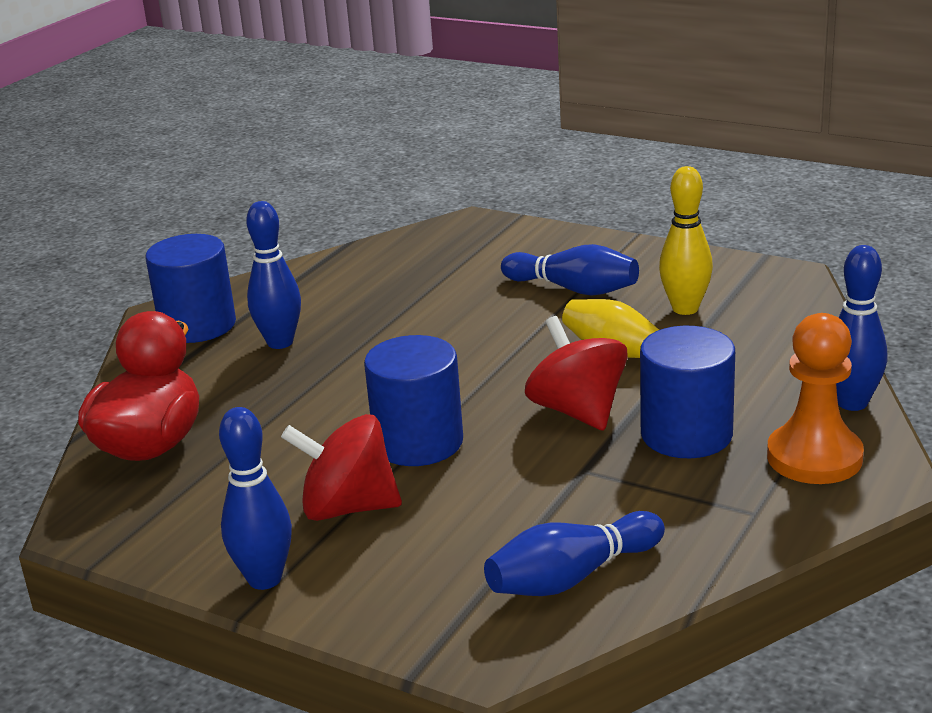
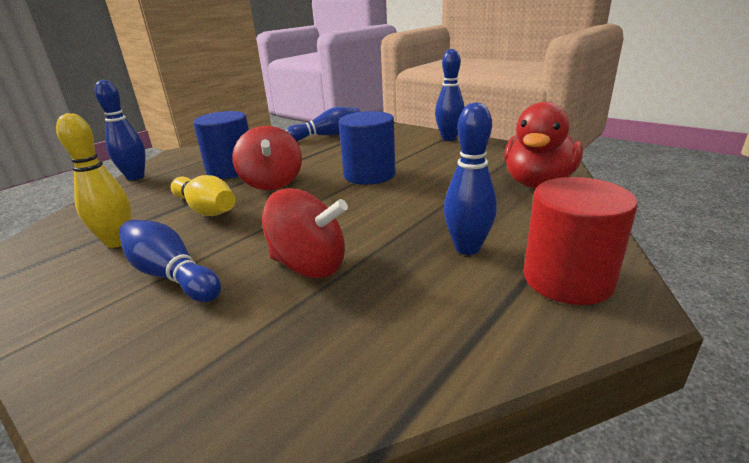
camera: 170 degrees left, 0 degrees up
(198, 325) = (567, 279): blue cylinder -> red cylinder
(348, 508) = (412, 154): red spinning top -> red spinning top (310, 265)
(814, 457) = (191, 160): orange pawn -> none

